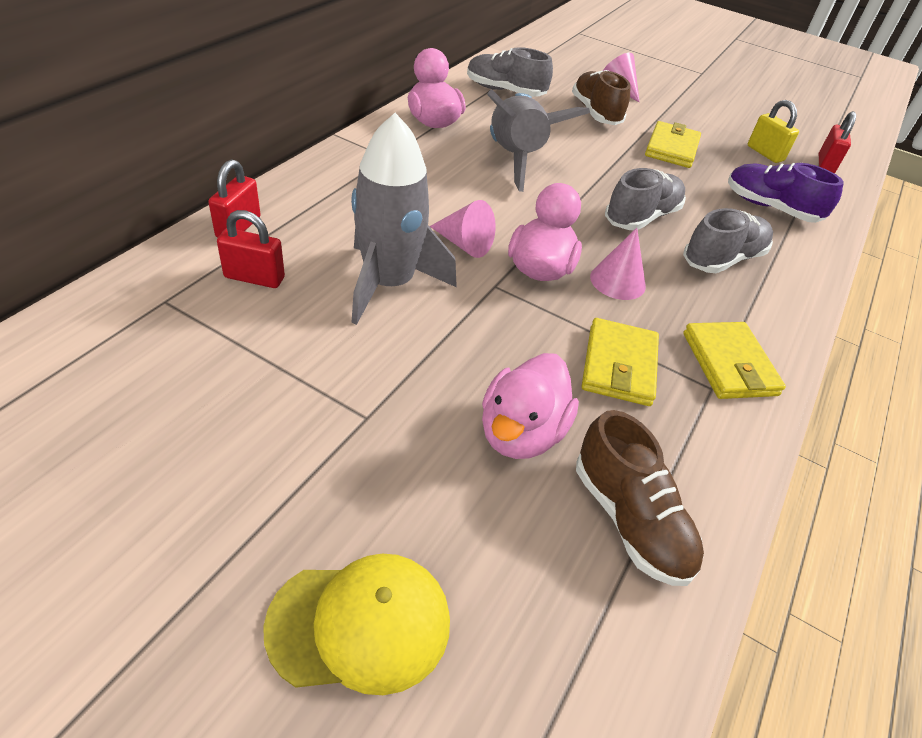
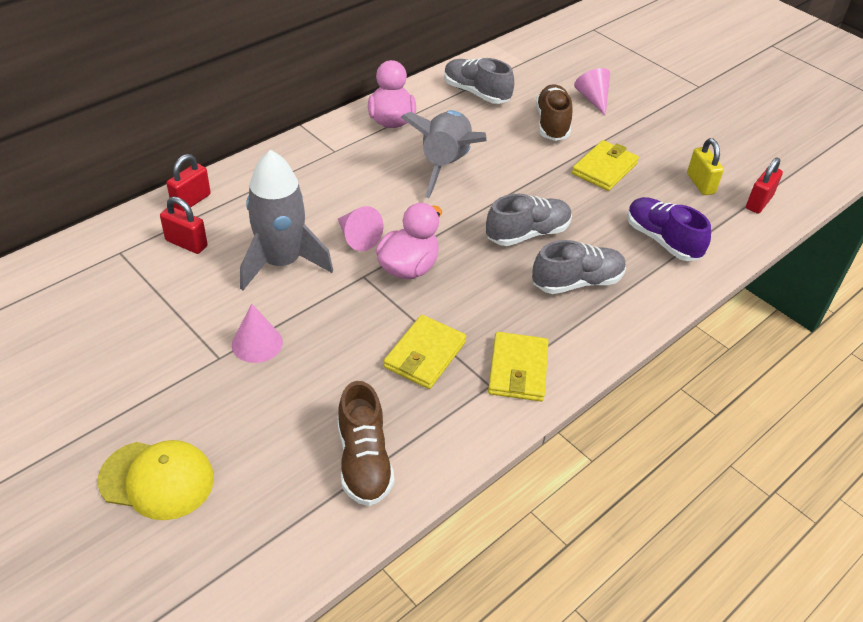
camera: 20 degrees right, 0 degrees up
(521, 433) = (320, 389): pink duck -> none
(617, 281) = (468, 287): pink cone -> pink cone (257, 343)

